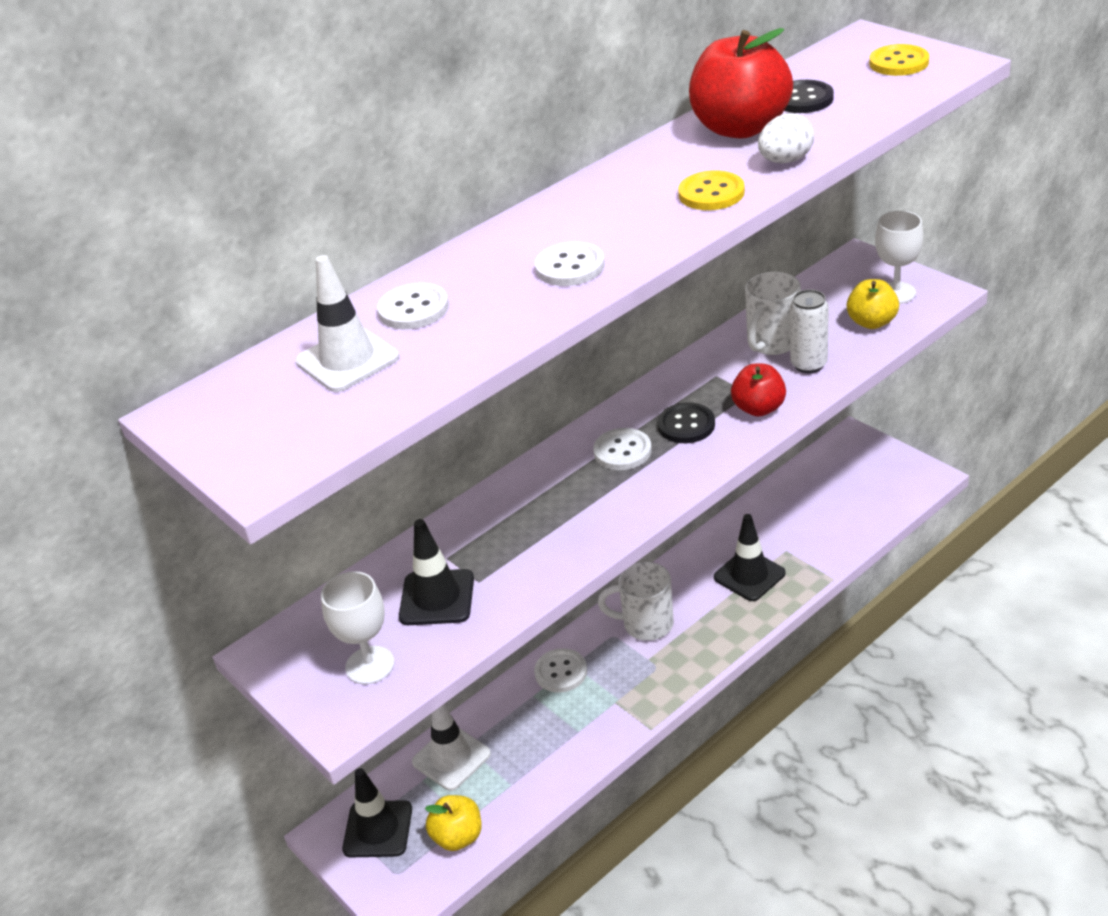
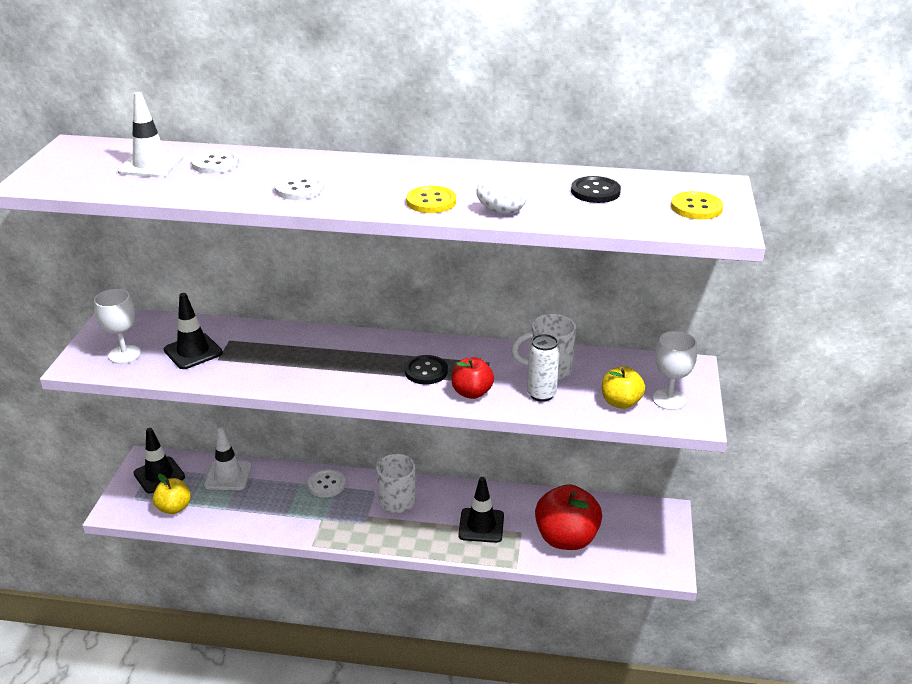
camera: 45 degrees right, 5 degrees down
(622, 451) = (377, 358): white button -> none
(740, 128) = (528, 184): red apple -> red apple (566, 538)

